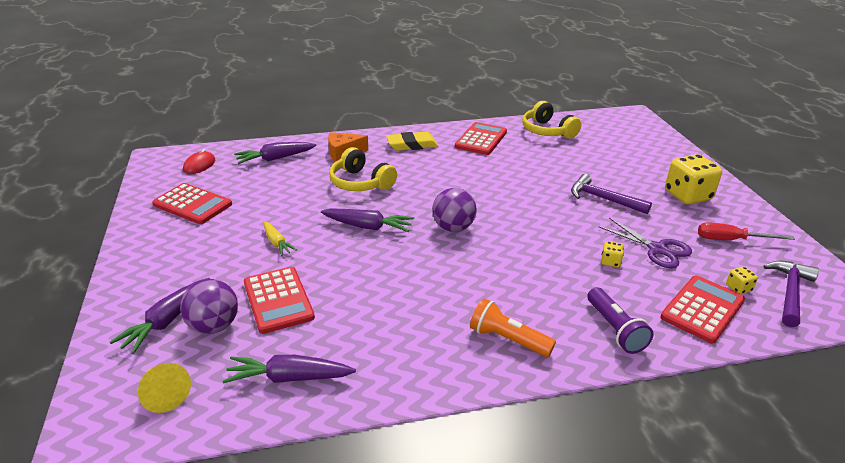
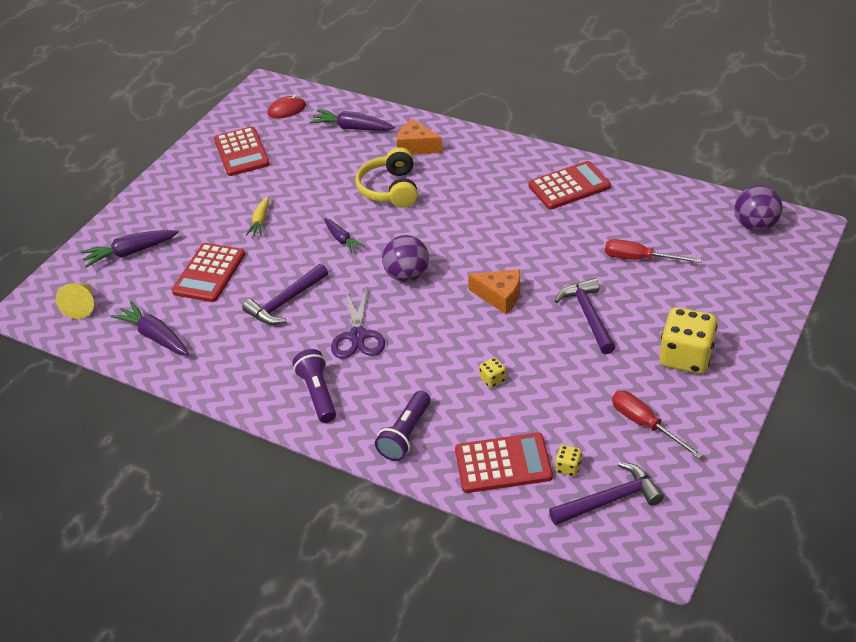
camera: 45 degrees right, 10 degrees up
(214, 326) = (152, 272): purple ball -> purple ball (755, 225)
(368, 227) = (342, 239): purple carrot -> purple carrot, size x0.64
(382, 288) = (285, 302): none -> purple hammer
(412, 145) = (491, 163): yellow eraser -> none
(507, 339) = (318, 394): orange flashlight -> purple flashlight
(535, 212) = (500, 296): none -> orange cheese
(547, 131) = (658, 206): yellow headphones -> none
(581, 159) = (639, 259): none -> red screwdriver
(657, 249) = (555, 392): purple scissors -> purple scissors (358, 336)

